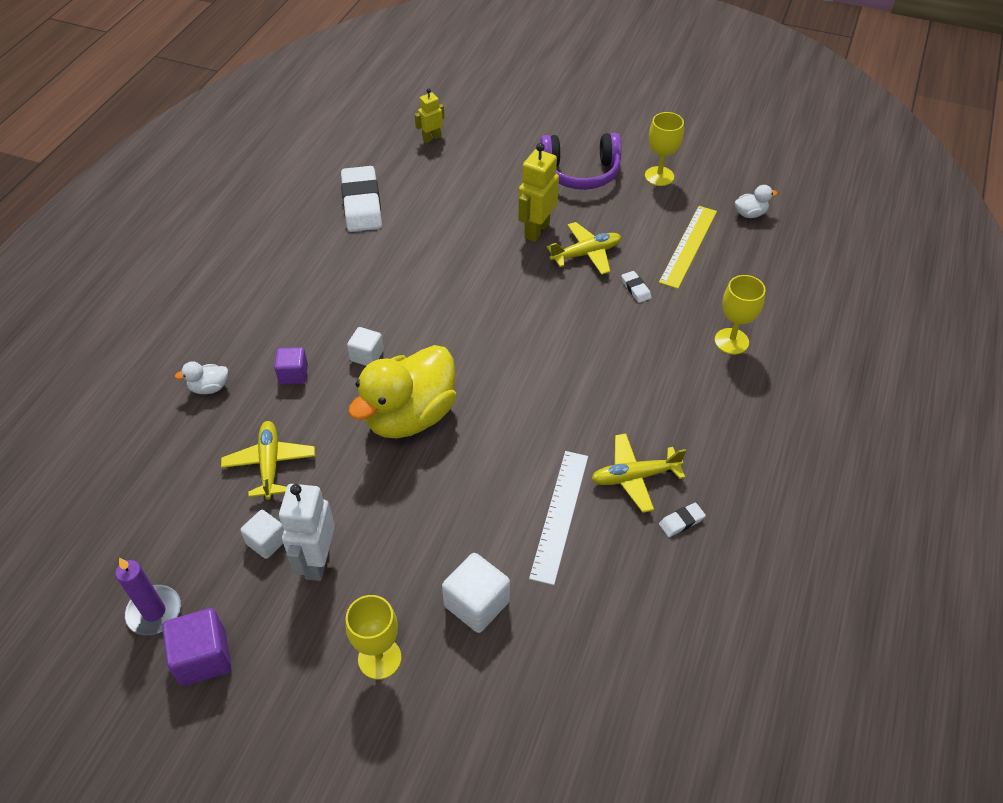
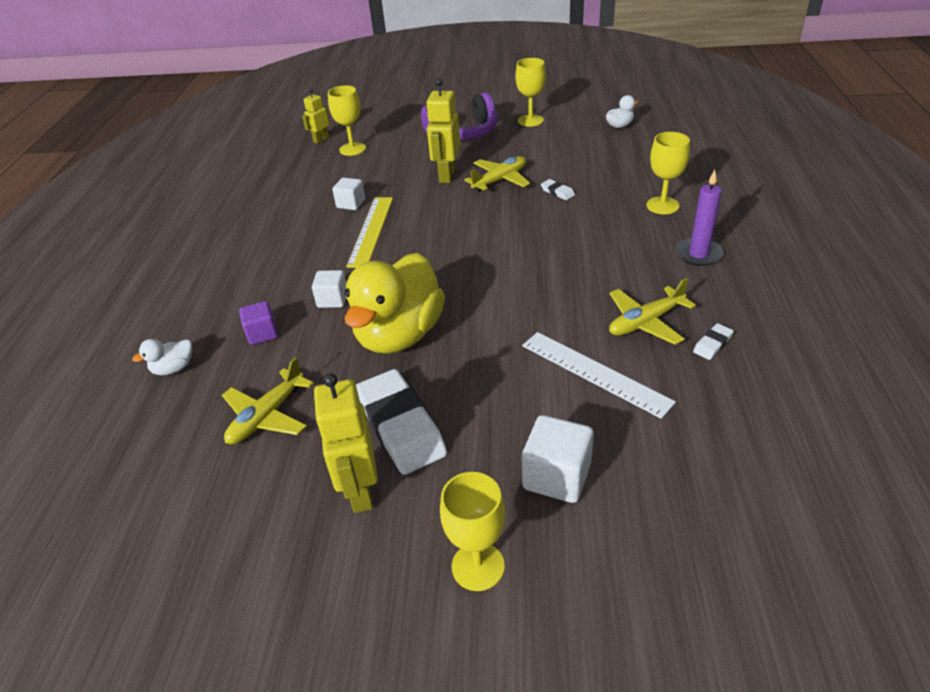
camera: 15 degrees left, 10 degrees down
(154, 612) = (179, 608): purple candle -> purple candle (698, 254)
(203, 657) = (261, 639): purple cube -> none
(267, 542) = (293, 490): white cube -> white cube (351, 204)
(270, 464) = (267, 416): yellow plane -> yellow plane turned 120 degrees counterclockwise
(317, 561) = (360, 491): white robot -> yellow robot
(362, 204) = (276, 194): white eraser -> white eraser (400, 426)
(458, 162) = (352, 149): none -> yellow goblet
(560, 515) = (595, 373): white ruler -> white ruler turned 45 degrees counterclockwise
(688, 246) = (583, 155): yellow ruler -> yellow ruler (371, 231)

